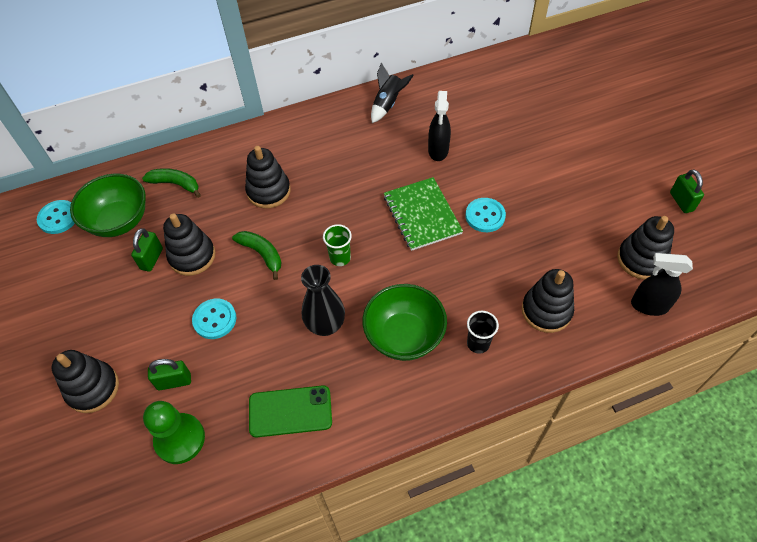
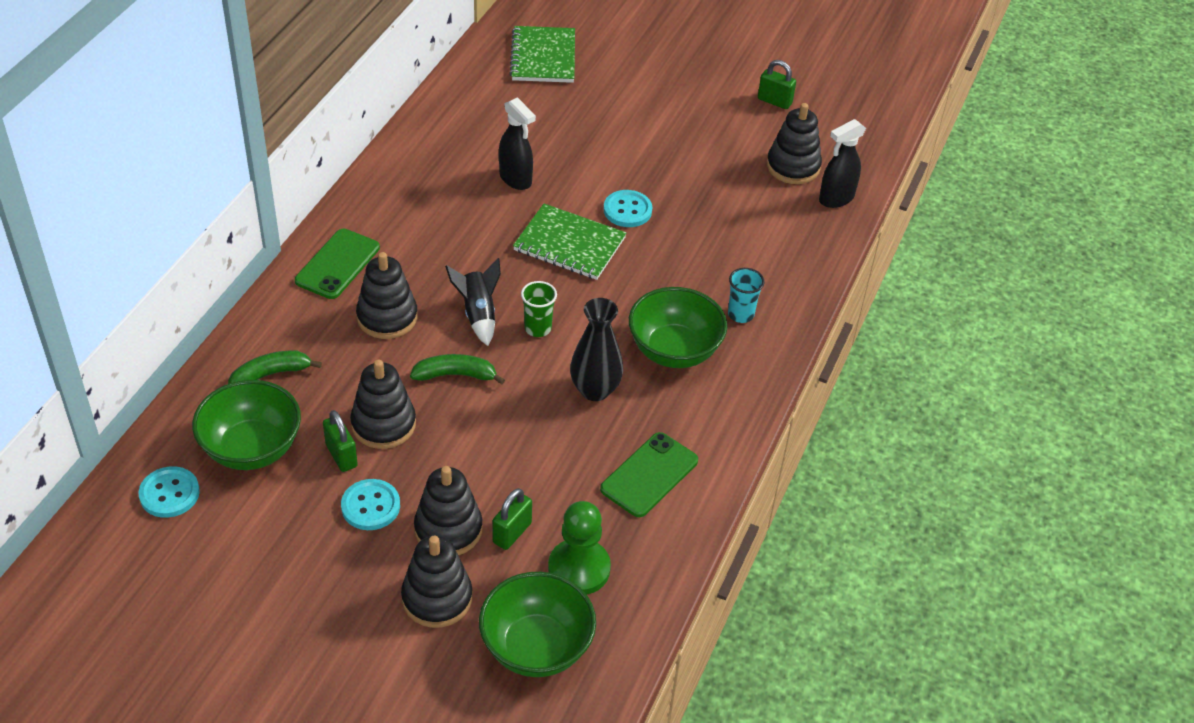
camera: 50 degrees left, 10 degrees down
(100, 470) = (536, 647): none -> green bowl
(214, 319) = (482, 458): turquoise button -> turquoise button (370, 506)
(281, 141) = (337, 264): none -> green phone
(388, 104) = (410, 165): black rocket -> black rocket (478, 314)
(478, 343) = (740, 314): black cup -> turquoise cup
(546, 80) = (543, 57): none -> green notebook
(546, 311) = (765, 253): black stacking toy -> black stacking toy (448, 529)

